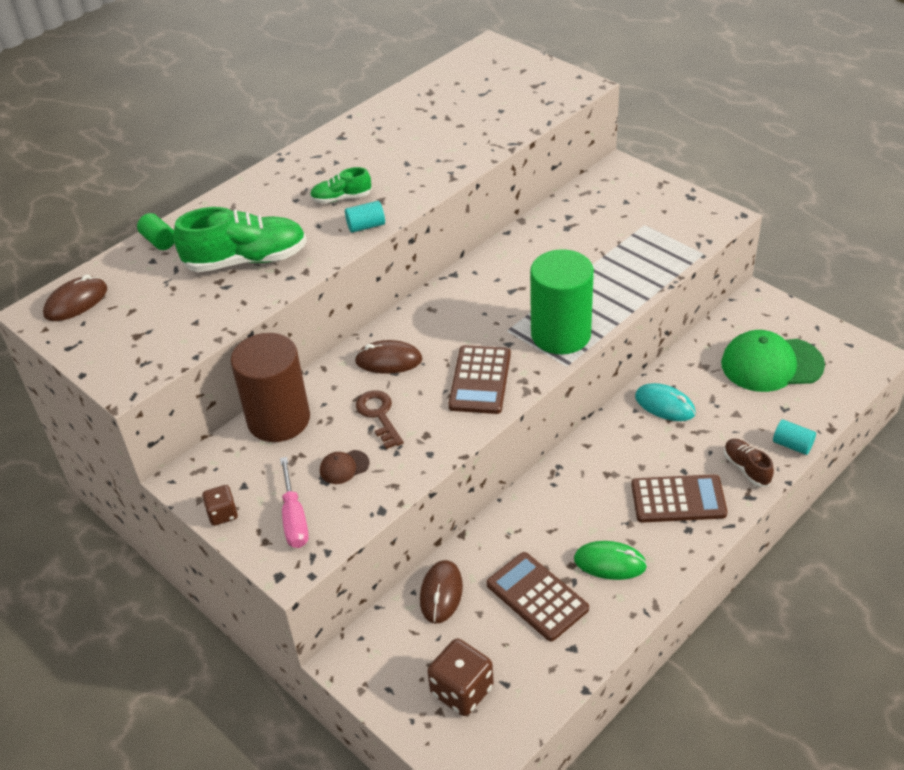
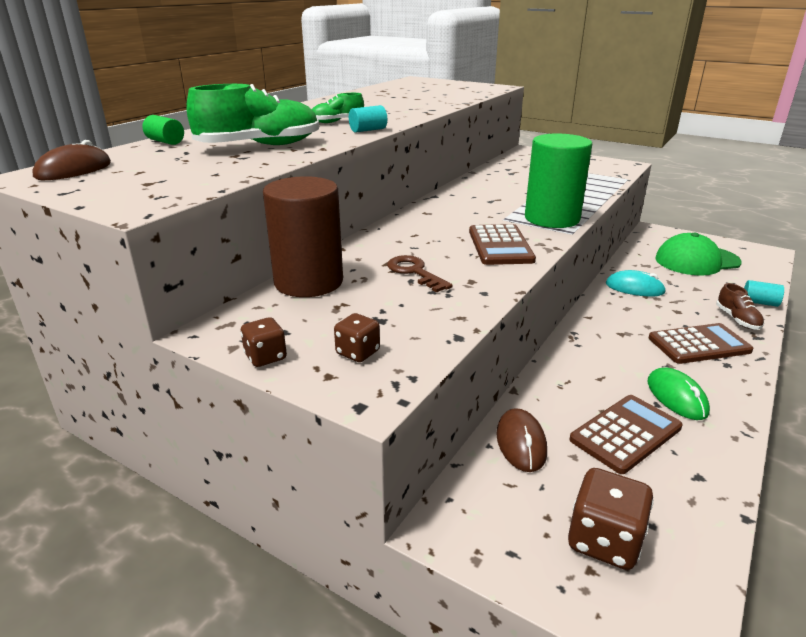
camera: 15 degrees left, 15 degrees down
(294, 518) = (358, 352): pink screwdriver -> brown dice
(344, 467) = (397, 309): brown cap -> none
(388, 360) = (404, 240): brown mouse -> none
(537, 597) = (625, 434): brown calculator -> brown calculator turned 105 degrees clockwise
(610, 563) = (676, 397): green mouse -> green mouse turned 75 degrees clockwise
(746, 468) = (737, 319): brown shoe -> brown shoe turned 150 degrees counterclockwise

